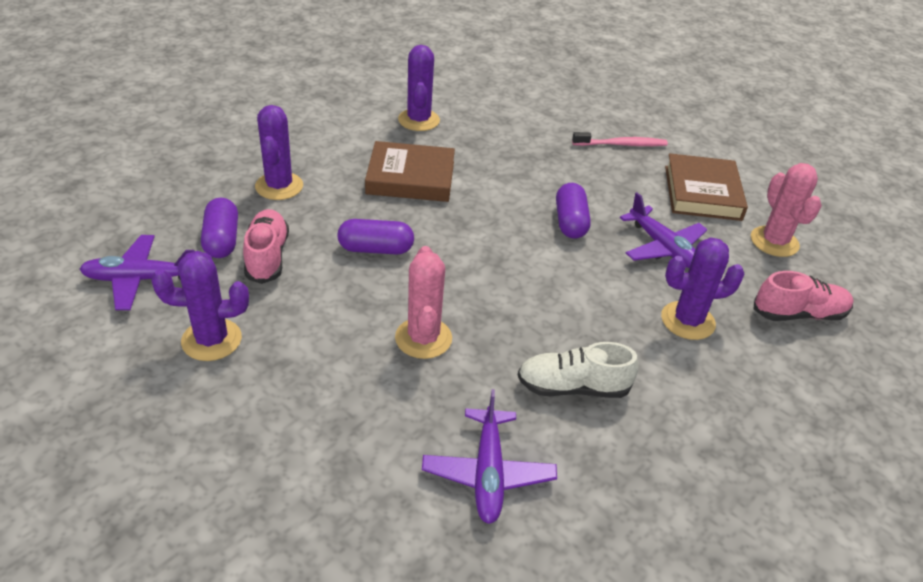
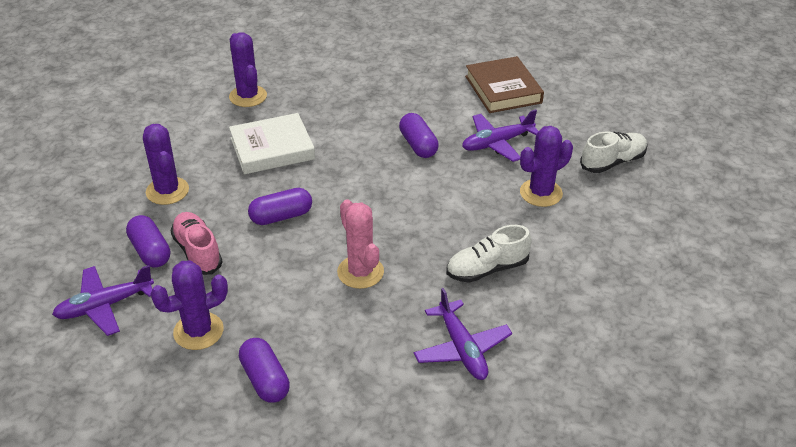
camera: 20 degrees left, 0 degrees up
(243, 421) = (265, 380): none -> purple capsule
(410, 178) = (272, 149): brown book -> white book
(621, 144) = (422, 68): pink toothbrush -> none
(663, 248) = (497, 143): purple plane -> purple plane turned 120 degrees clockwise
(774, 242) = (572, 112): pink cactus -> none
(799, 314) = (612, 162): pink shoe -> white shoe

